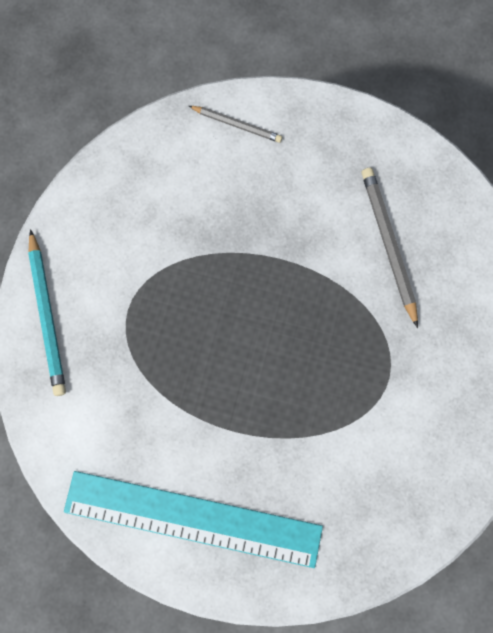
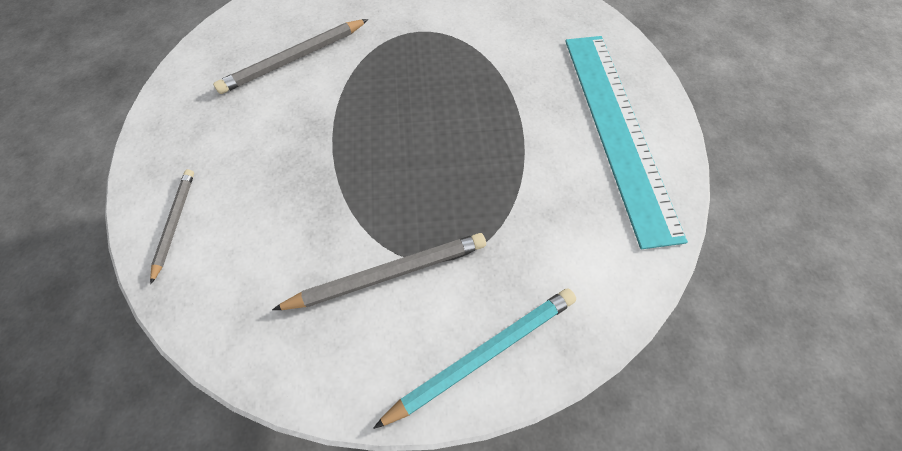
camera: 110 degrees left, 15 degrees down
(132, 269) = (388, 274): none -> grey pencil

